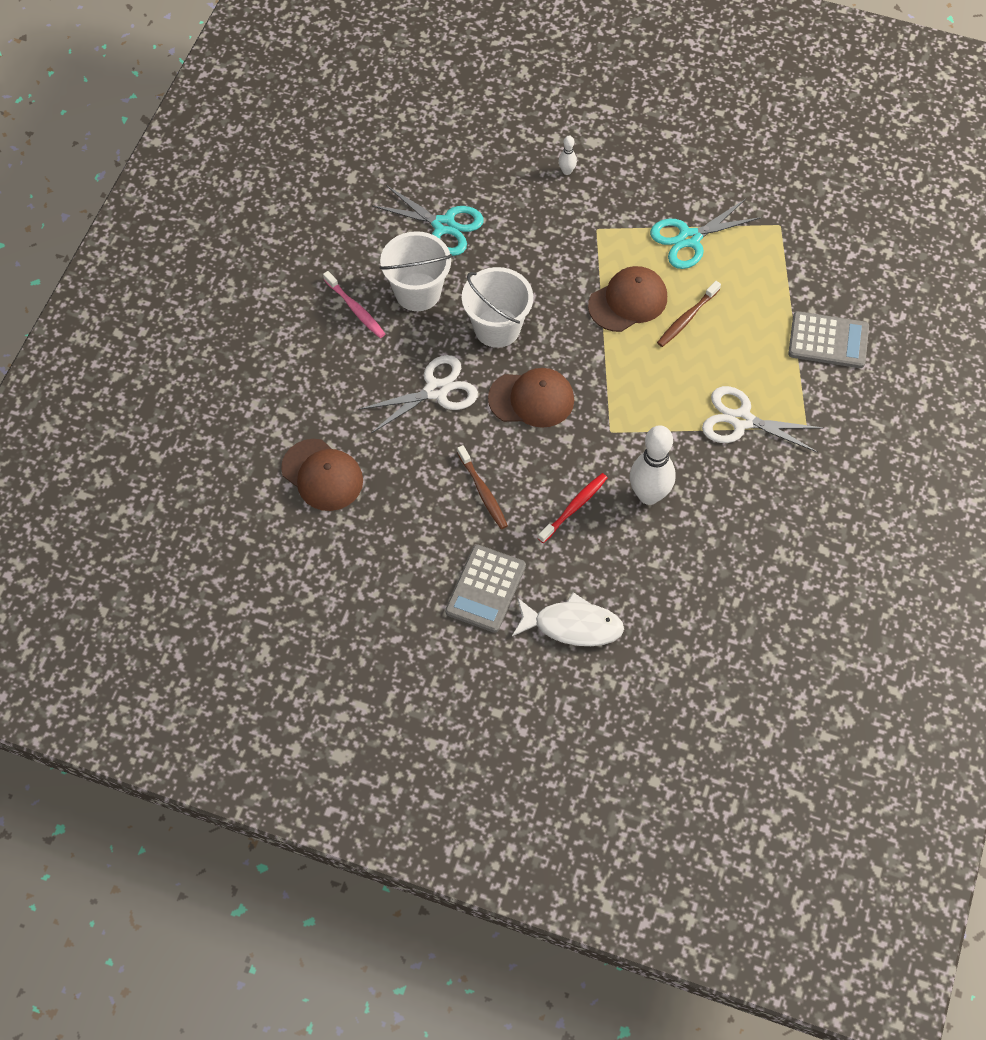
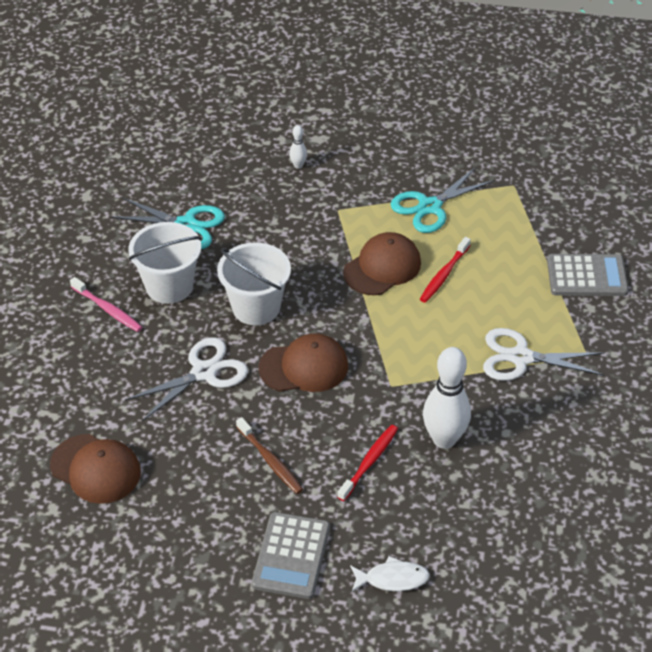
camera: 10 degrees left, 15 degrees down
(572, 625) = (392, 579): white fish -> white fish, size x0.66
(687, 318) = (444, 275): brown toothbrush -> red toothbrush

